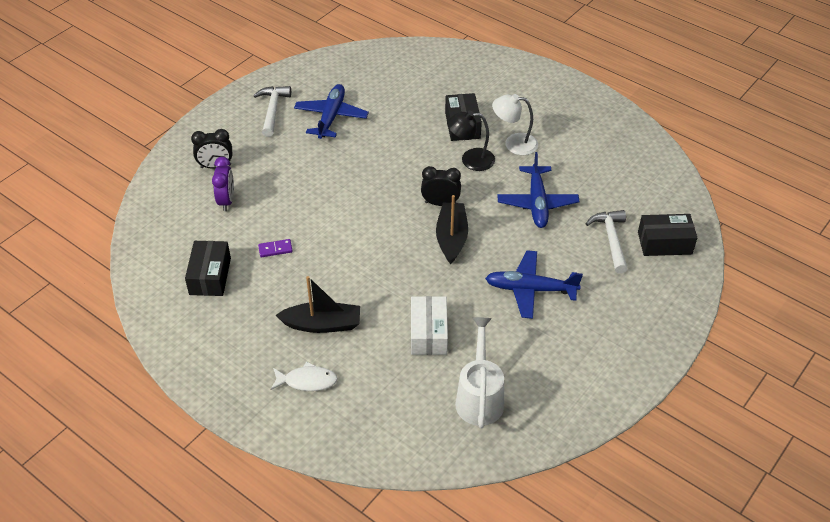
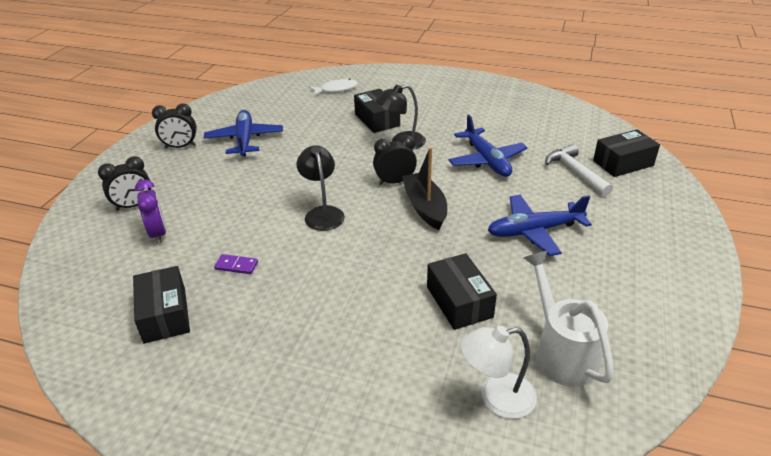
camera: 20 degrees left, 10 degrees down
(273, 110) = (180, 147): white hammer -> black clock
(275, 249) = (236, 266): purple domino -> purple domino turned 45 degrees clockwise
(307, 381) = (345, 400): white fish -> white fish (336, 89)
(322, 324) = (330, 328): black boat -> none
(363, 218) = (322, 213): none -> black lamp
(428, 333) = (459, 302): white box -> black box
(514, 143) = (433, 123): white lamp -> white lamp (496, 398)

